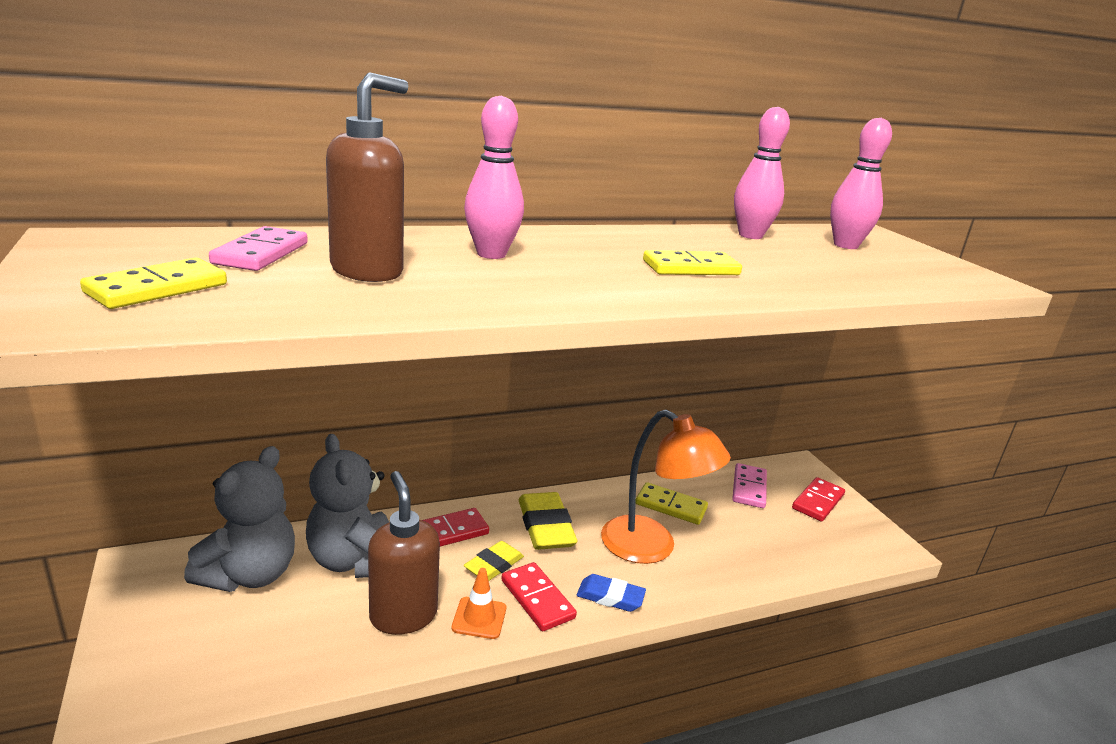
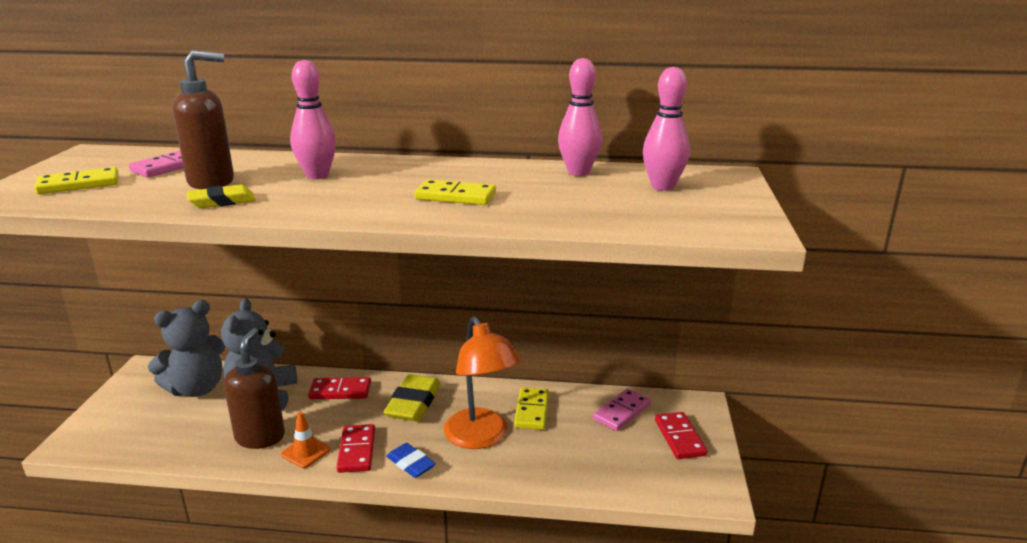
camera: 30 degrees right, 0 degrees up
(494, 565) = (349, 420): yellow eraser -> yellow eraser (222, 201)
(670, 506) = (531, 411): yellow domino -> yellow domino turned 45 degrees clockwise
(817, 502) = (679, 438): red domino -> red domino turned 75 degrees counterclockwise

